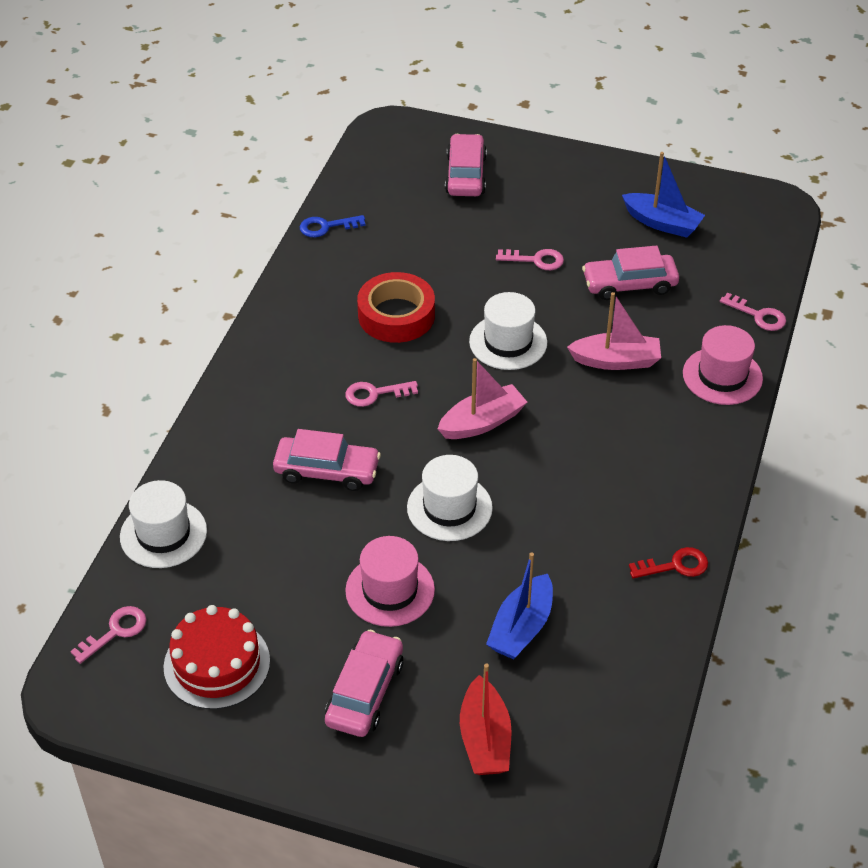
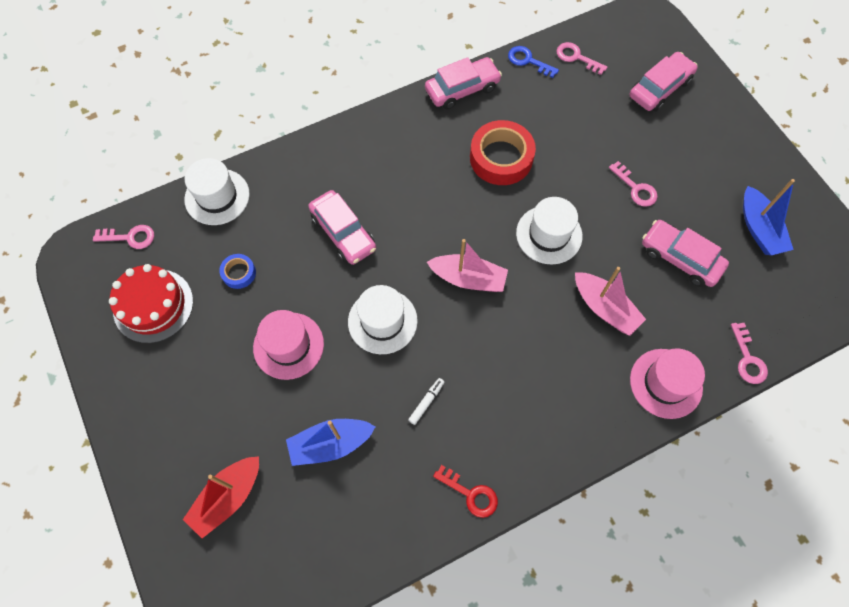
camera: 45 degrees right, 20 degrees up
(268, 574) = (239, 273): none -> blue tape
(365, 692) = (202, 400): pink car -> pink car (462, 89)
(375, 394) = (427, 203): pink key -> pink key (576, 57)
(561, 534) = (426, 402): none -> white marker

